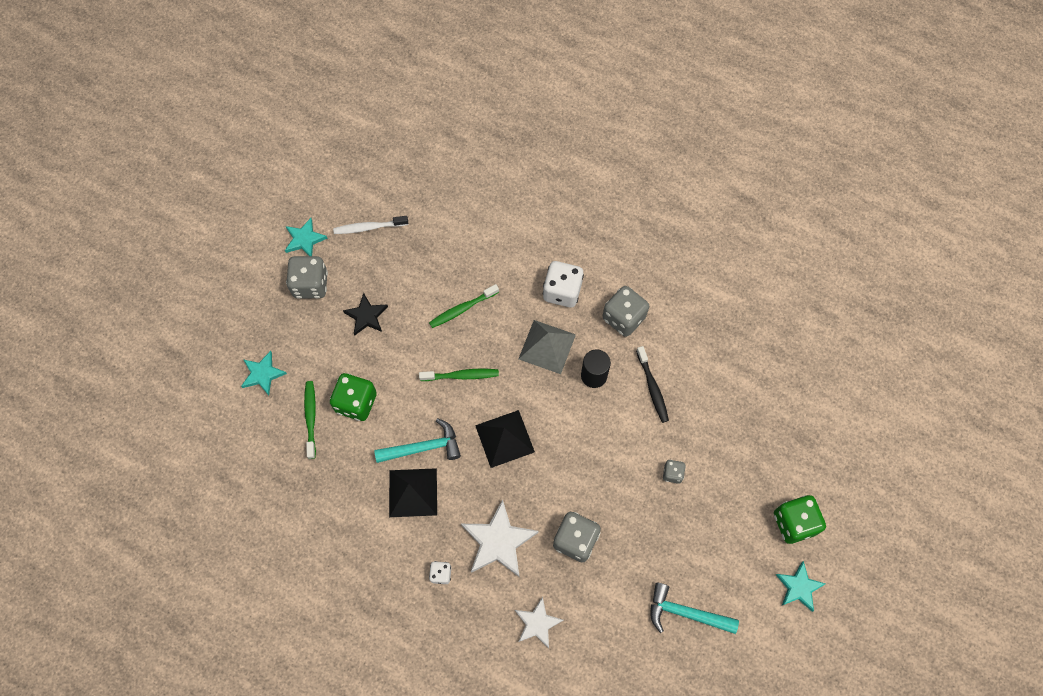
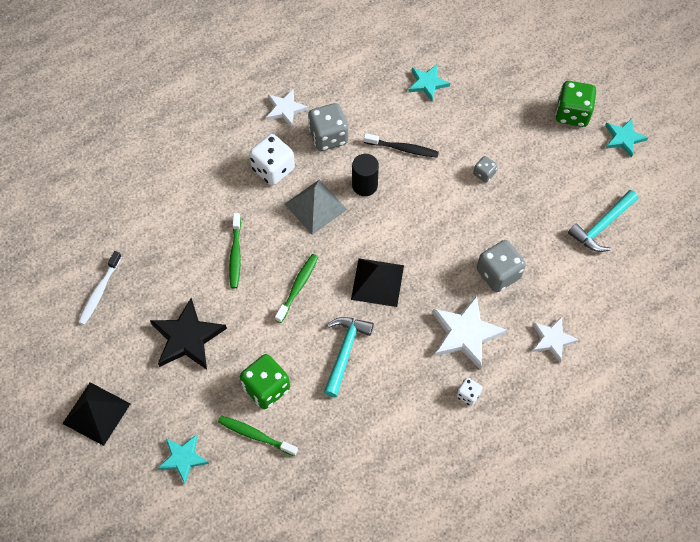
camera: 60 degrees left, 5 degrees down
(304, 239) = (70, 354): turquoise star -> turquoise star (427, 83)
(310, 284) = (121, 371): grey dice -> none
(366, 316) = (187, 337): black star -> black star, size x1.60
(413, 492) = (381, 381): black pyramid -> black pyramid (96, 413)
(628, 267) = (285, 109): none -> white star

